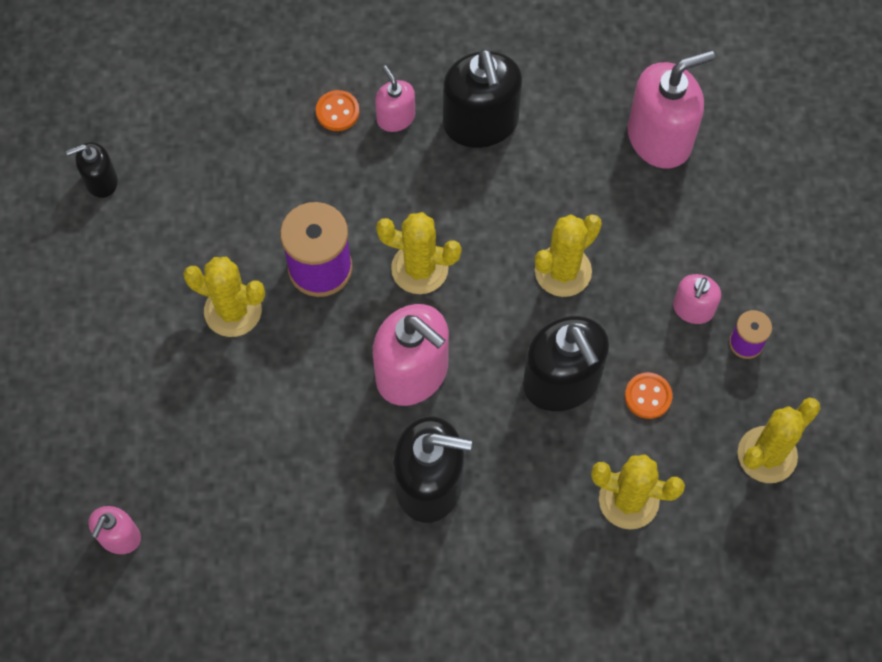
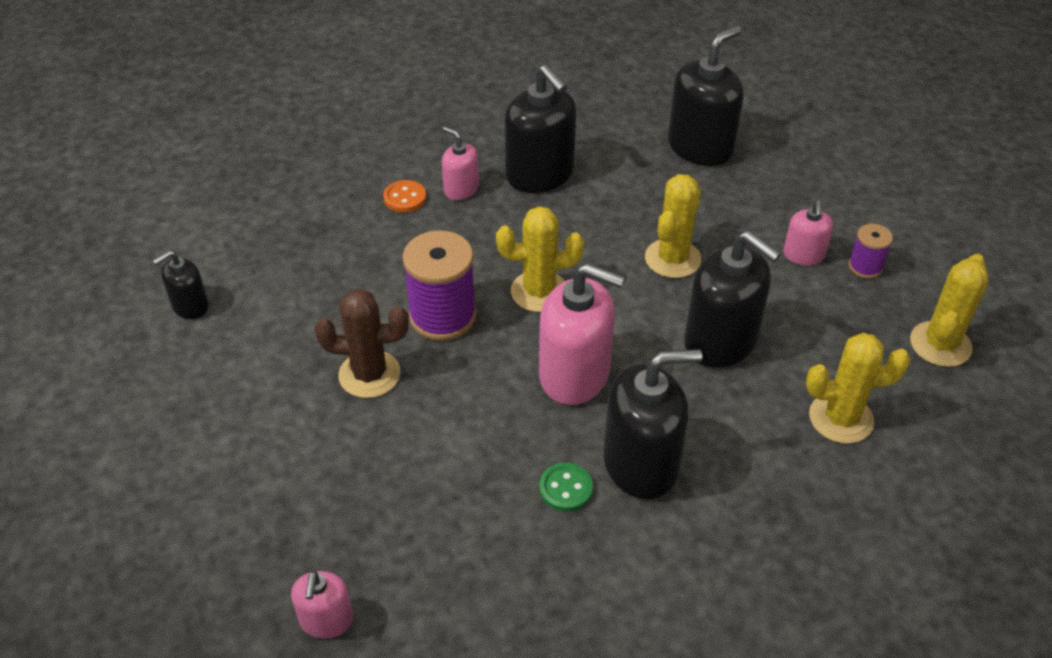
camera: 20 degrees left, 20 degrees down
(233, 311) = (369, 374): yellow cactus -> brown cactus
(355, 485) = (566, 488): none -> green button
(648, 396) = (806, 330): orange button -> none
(659, 138) = (700, 147): pink soap dispenser -> black soap dispenser

